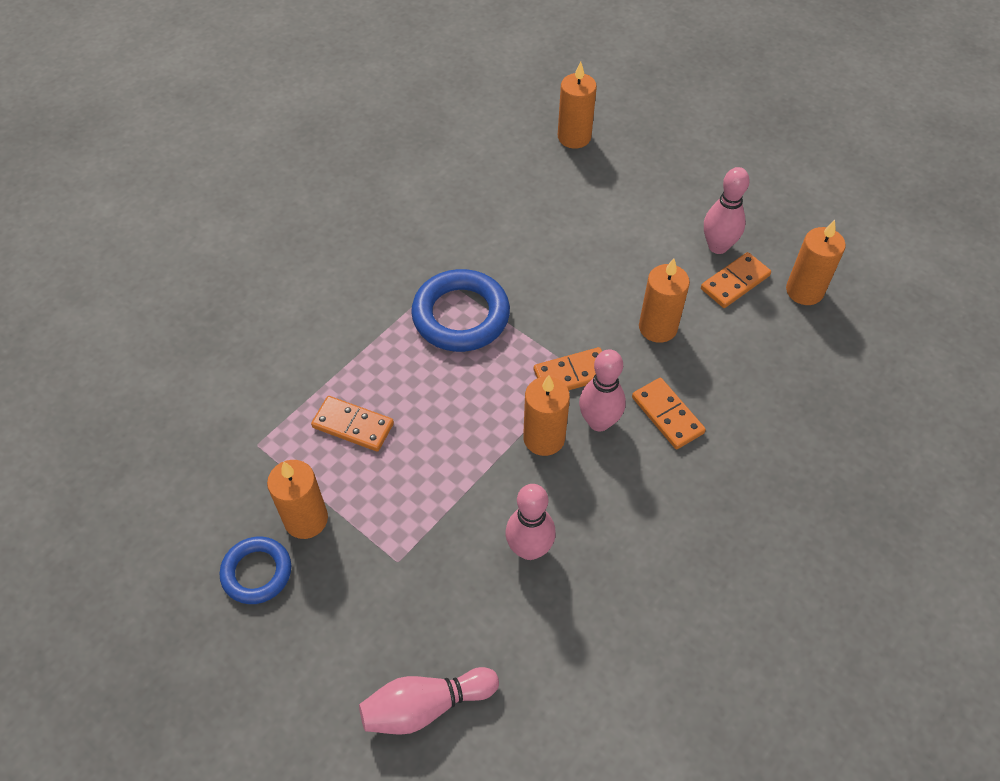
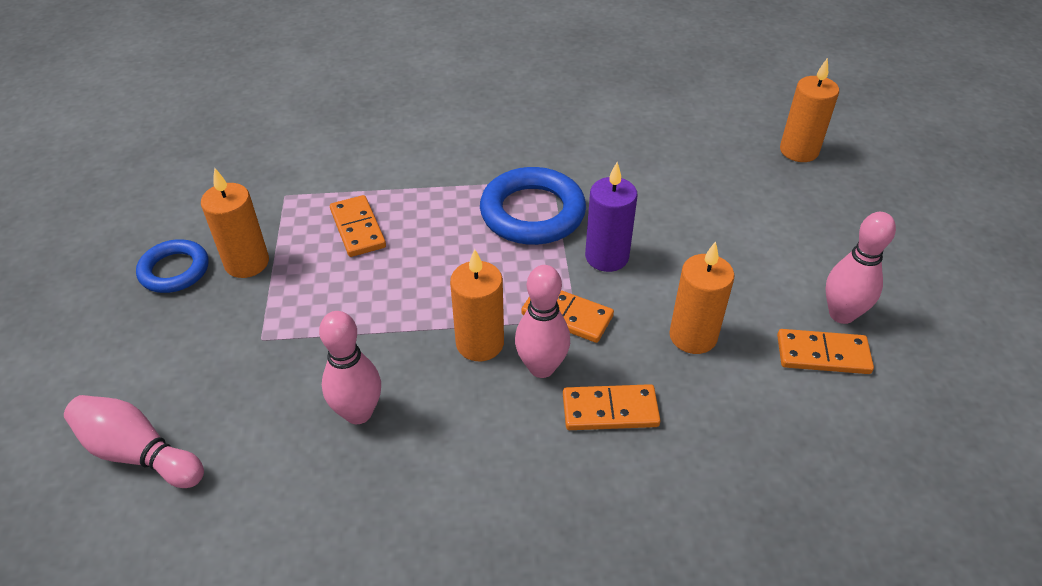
camera: 45 degrees right, 10 degrees down
(547, 312) = (606, 257): none -> purple candle
(667, 415) = (610, 410): orange domino -> orange domino turned 75 degrees clockwise
(804, 291) = (896, 414): orange candle -> none

